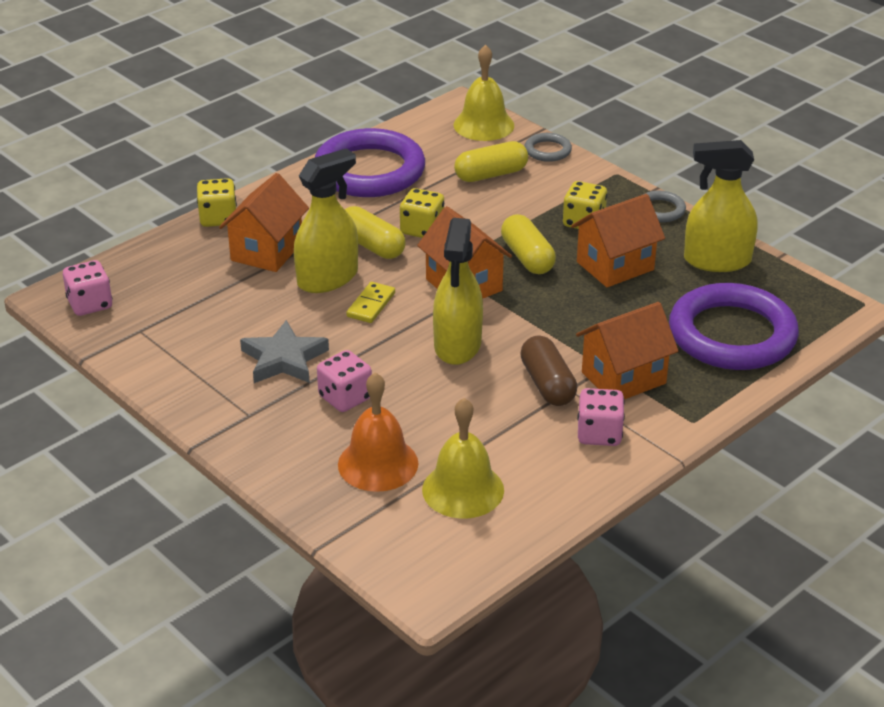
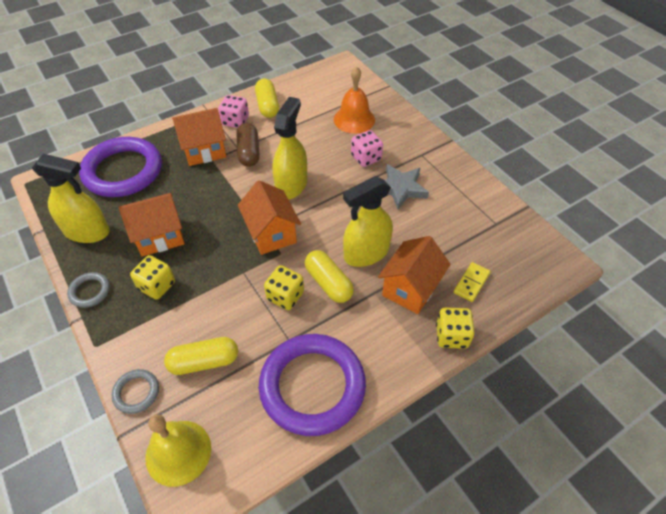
camera: 170 degrees left, 15 degrees up
(90, 304) = (537, 251): pink dice -> none
(371, 305) = (339, 224): yellow domino -> yellow domino (471, 283)
(463, 489) = (315, 102): yellow bell -> none
(527, 257) = (217, 254): yellow capsule -> yellow capsule (267, 106)

